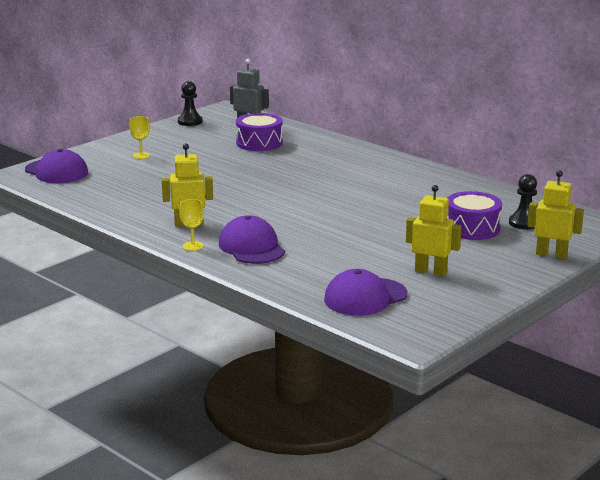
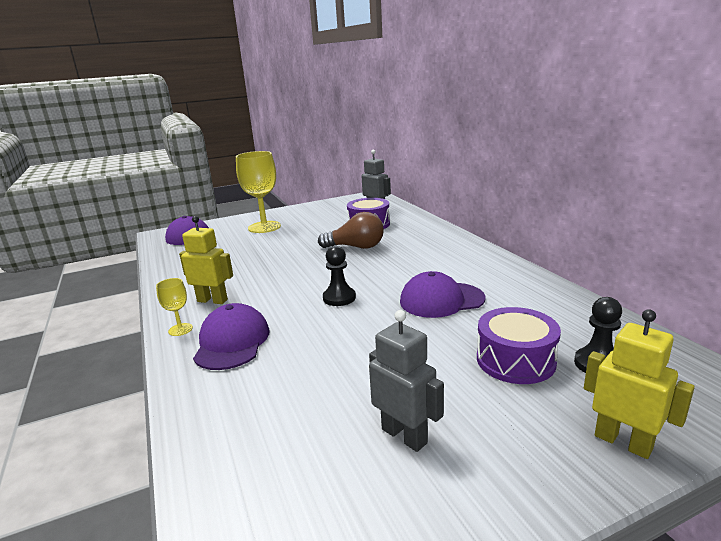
camera: 25 degrees right, 0 degrees up
(141, 155) = (264, 227): yellow goblet -> yellow goblet, size x2.18
(190, 122) = (335, 203): black pawn -> black pawn (339, 298)
(271, 166) = (356, 247): none -> brown light bulb
(365, 297) = (268, 471): purple cap -> purple cap (441, 300)
(431, 271) = (404, 436): yellow robot -> grey robot

